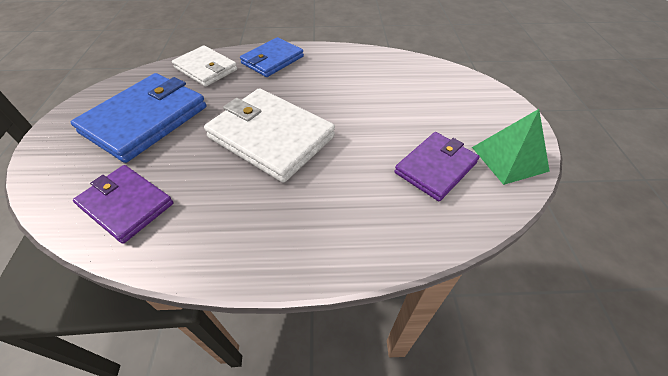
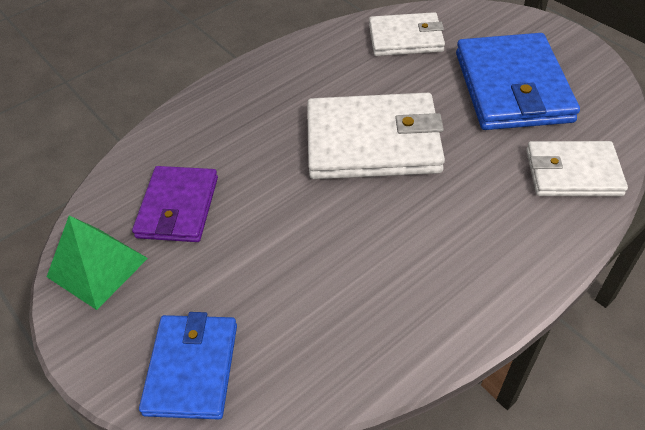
camera: 145 degrees right, 0 degrees up
(126, 205) = (405, 38): purple wallet -> white wallet
(272, 60) = (521, 242): blue wallet -> blue wallet (191, 368)

